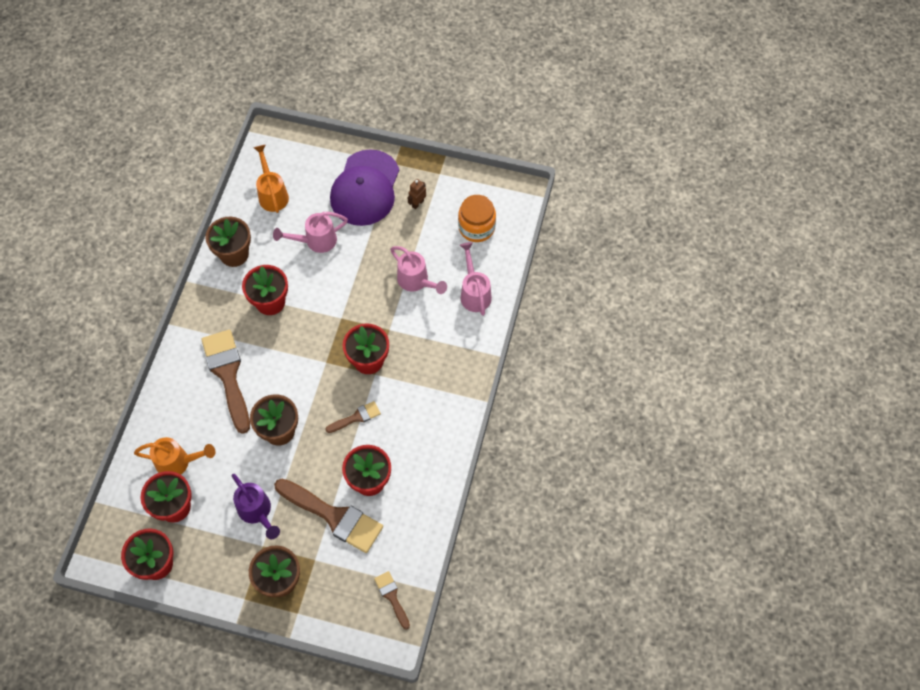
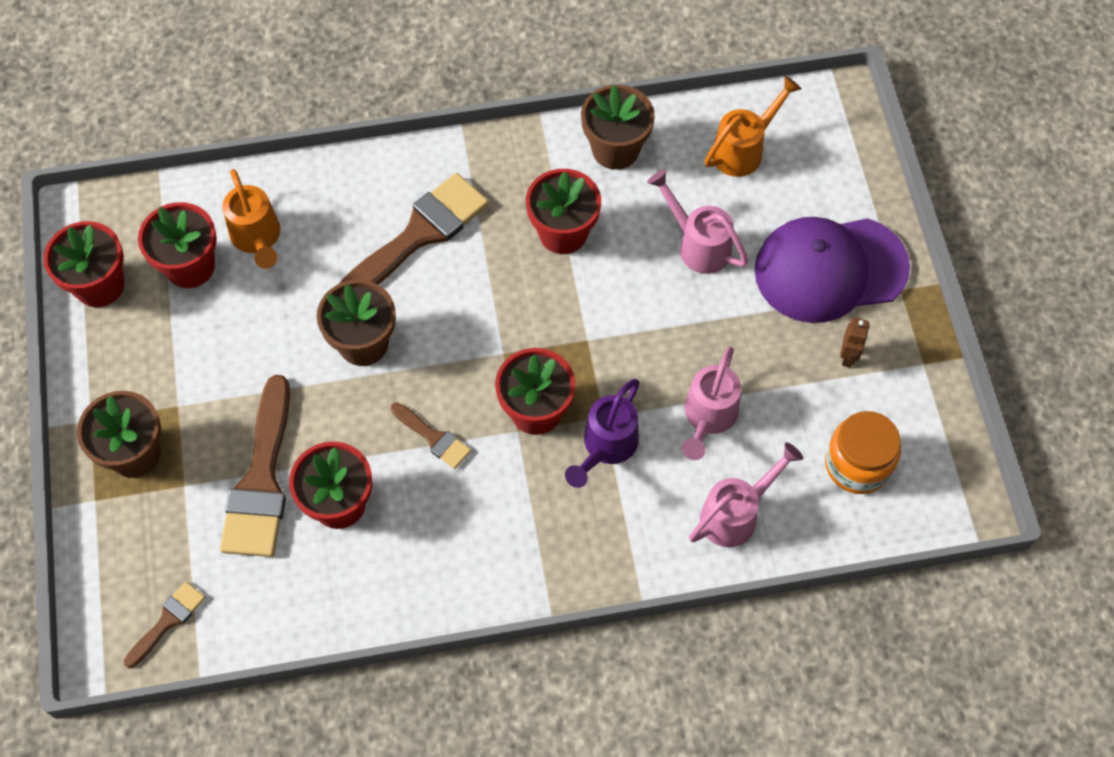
camera: 65 degrees right, 0 degrees up
(257, 512) = (225, 374): purple watering can -> purple watering can (606, 447)
(417, 203) = (848, 356): brown robot -> brown robot turned 90 degrees clockwise

